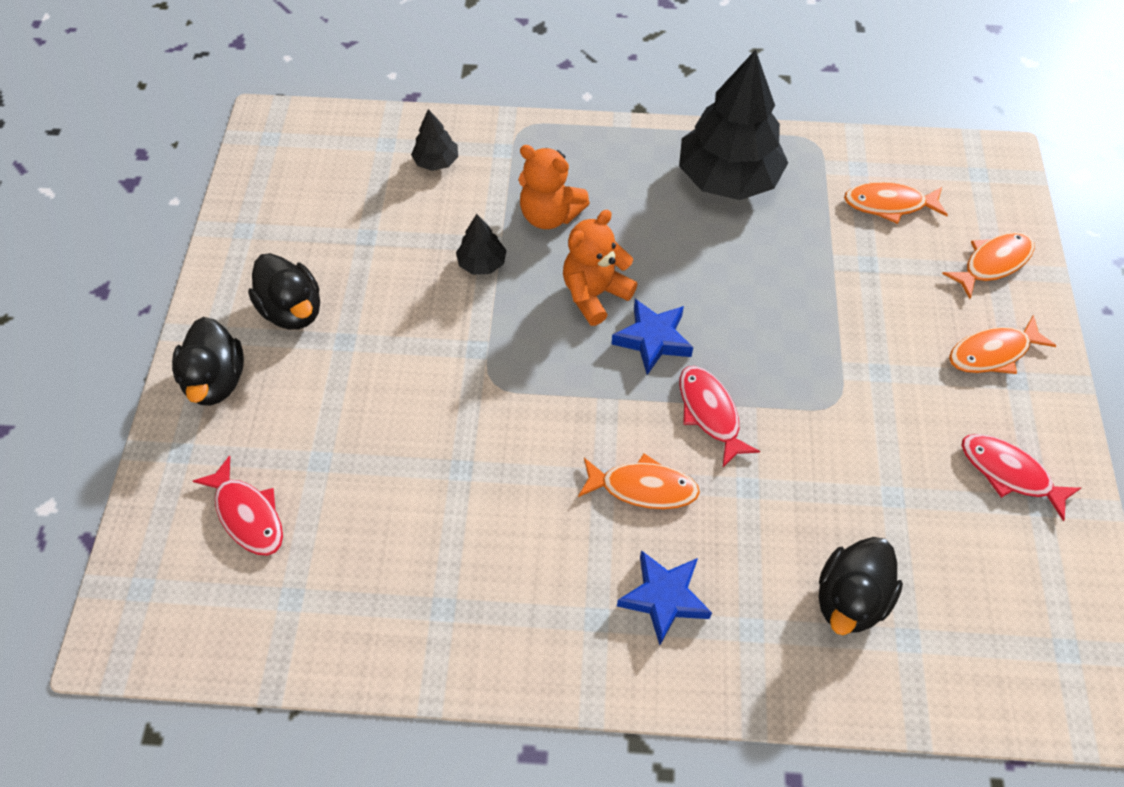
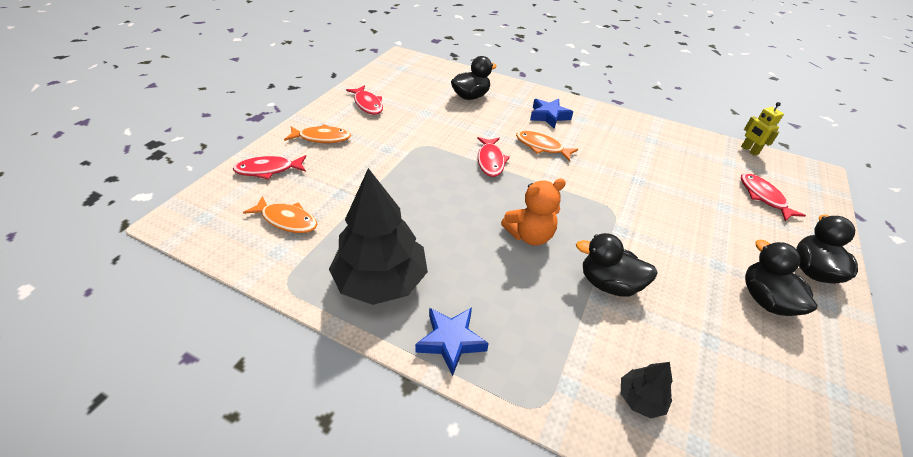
camera: 160 degrees left, 15 degrees down
(242, 661) = (749, 150): none -> yellow robot
(482, 263) = (608, 283): black tree -> black duck
(550, 215) = (542, 302): orange teddy bear -> none
(653, 339) = (504, 200): blue star -> blue star (451, 341)
(992, 263) = (268, 170): orange fish -> red fish

